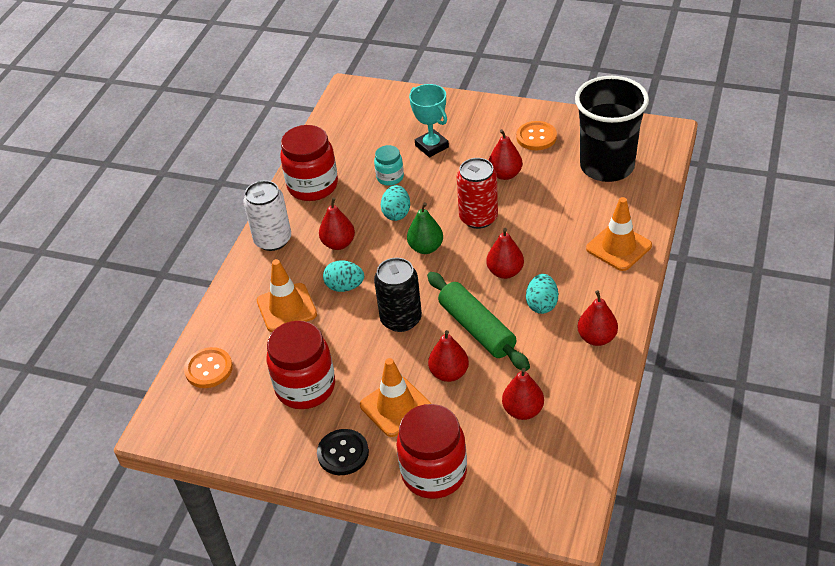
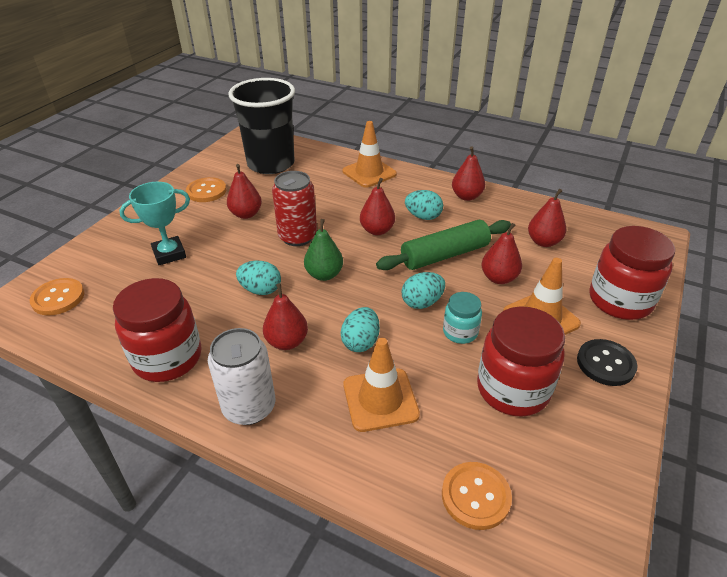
camera: 85 degrees left, 5 degrees down
(365, 109) = (58, 298): none -> orange button
(390, 177) = (198, 289): turquoise jar -> turquoise jar (460, 332)
(401, 319) = (422, 302): black can -> turquoise egg

